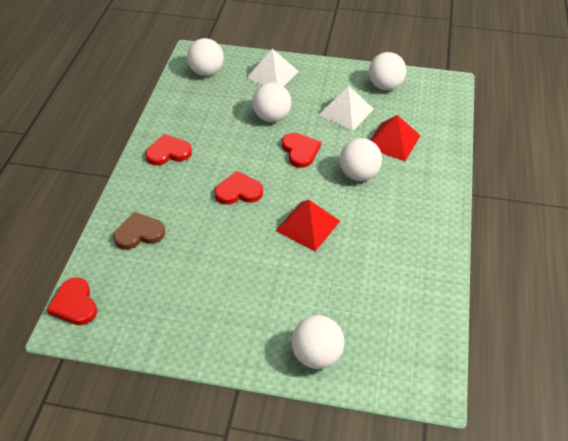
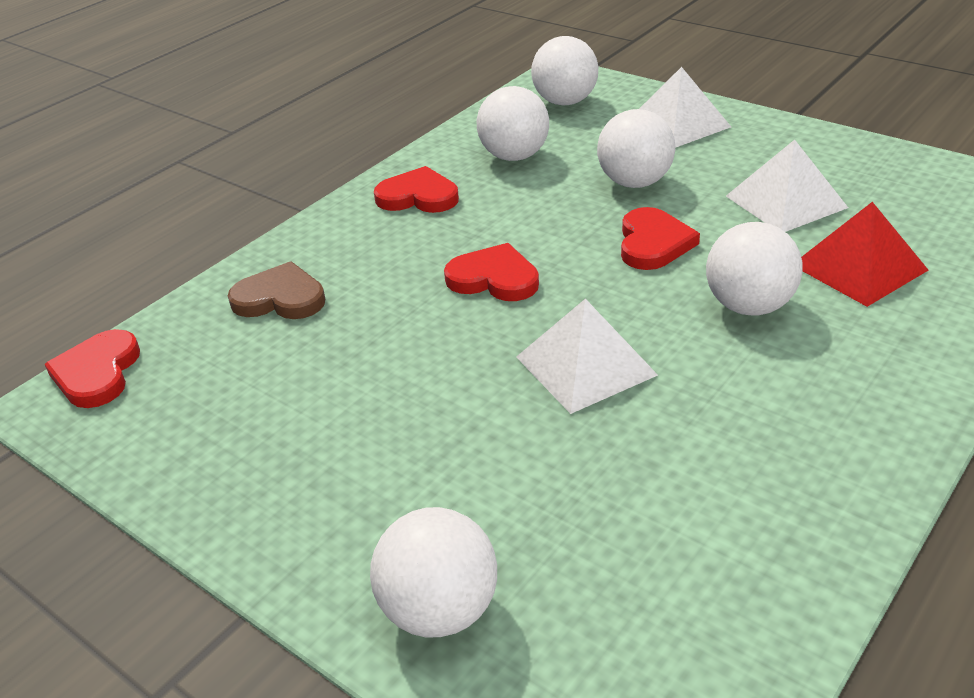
camera: 30 degrees right, 10 degrees down
(308, 225) = (585, 366): red pyramid -> white pyramid
(385, 86) = (895, 177): white ball -> white ball (514, 156)

